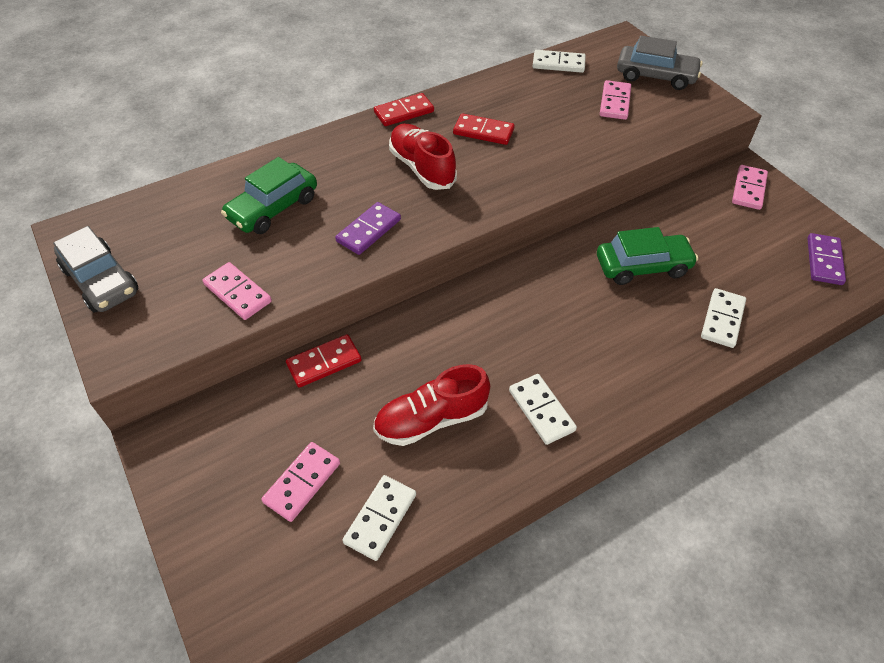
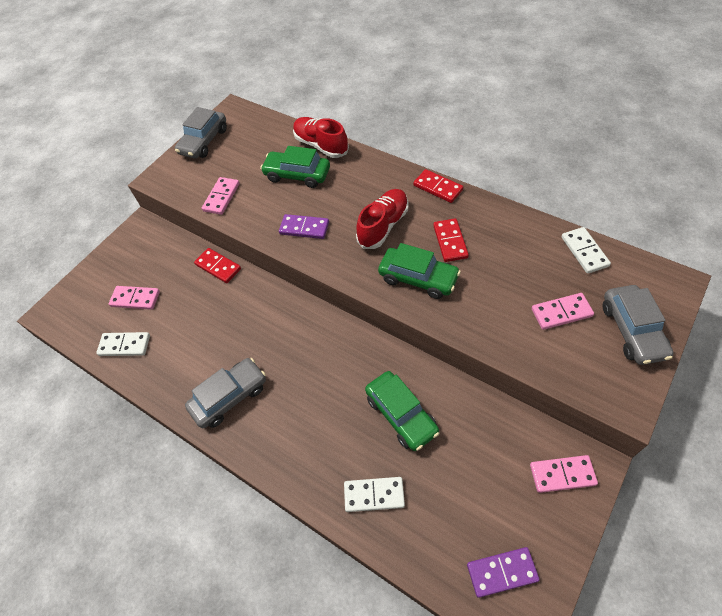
camera: 70 degrees right, 5 degrees up
(431, 419) = (199, 339): red shoe -> red shoe (321, 145)
(513, 169) = (418, 278): none -> green car
(541, 410) = (229, 397): white domino -> grey car

